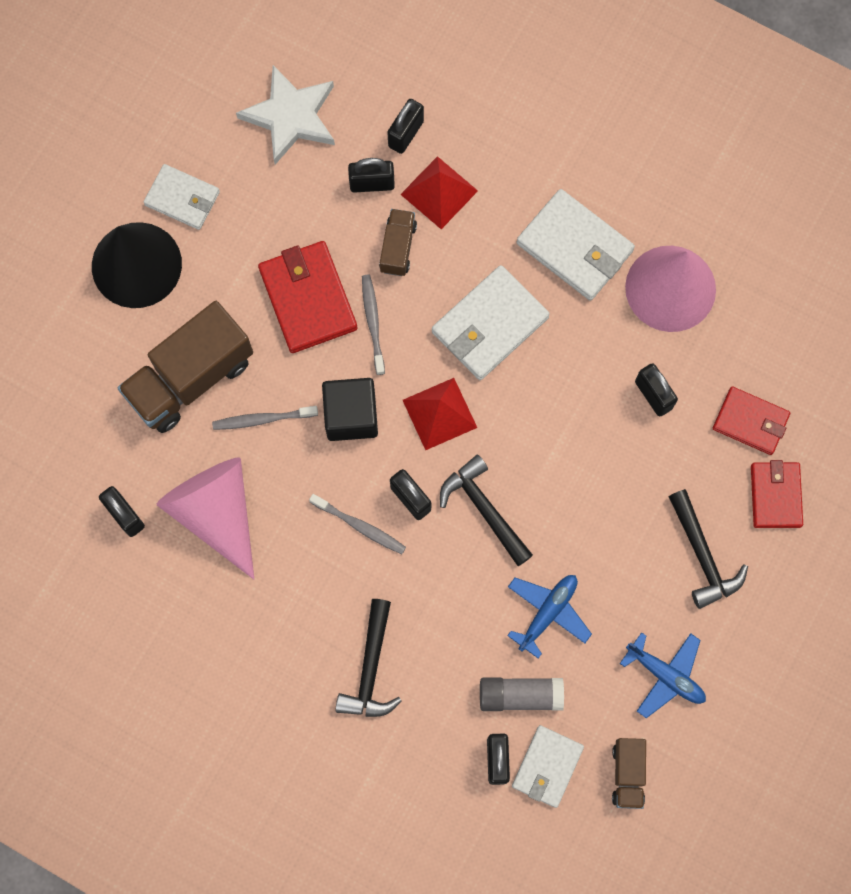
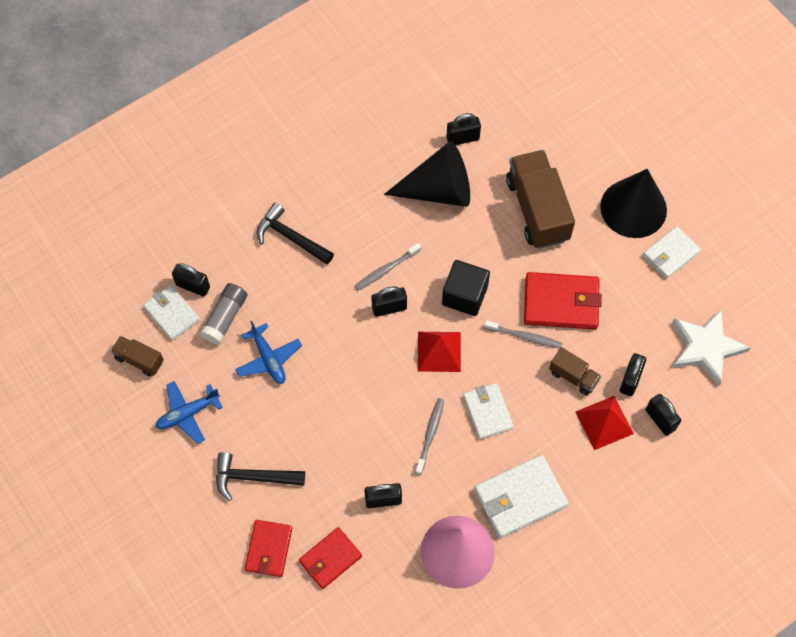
camera: 115 degrees right, 10 degrees down
(216, 512) = (438, 190): pink cone -> black cone
(263, 419) = (488, 241): grey toothbrush -> grey toothbrush (430, 435)
(484, 509) = (359, 350): black hammer -> none
(489, 325) = (487, 412): white wallet -> white wallet, size x0.66
(775, 495) = (268, 549): red wallet -> red wallet turned 75 degrees clockwise

